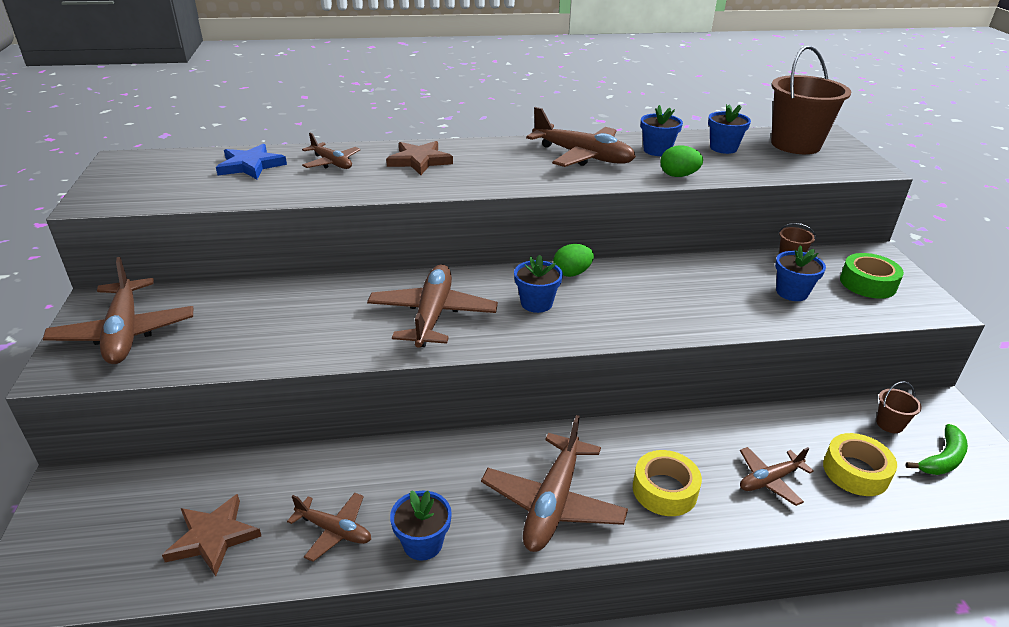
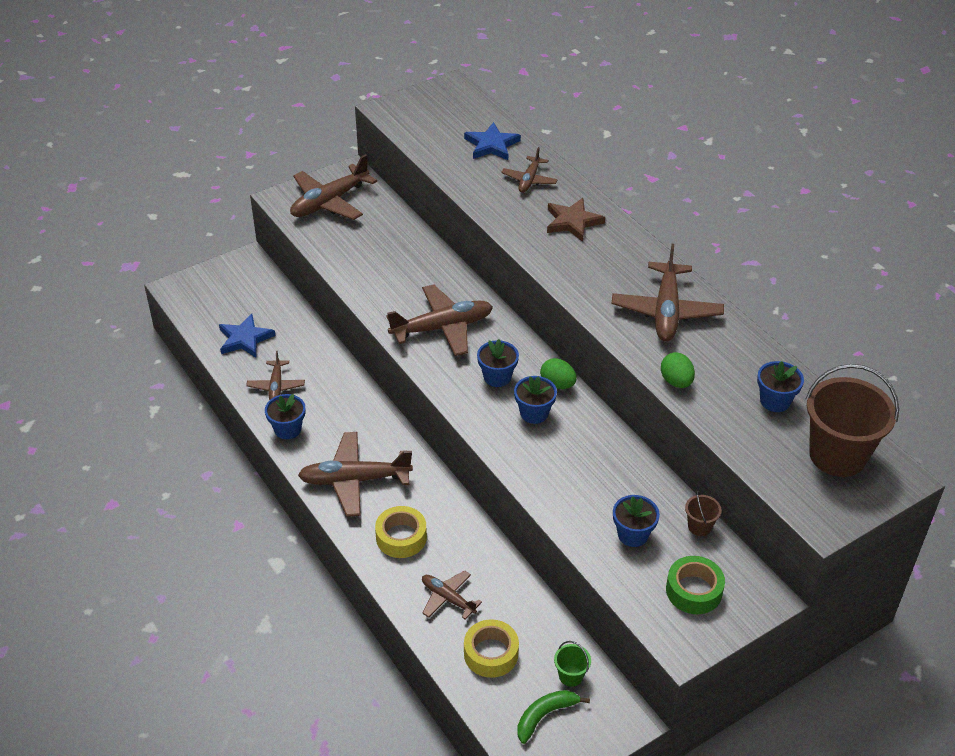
camera: 65 degrees right, 10 degrees up
(213, 537) = (245, 339): brown star -> blue star
(657, 150) = (724, 356): blue flower pot -> blue flower pot (534, 413)
(889, 424) = (571, 676): brown bucket -> green bucket
(942, 459) = (545, 716): green banana -> green banana turned 120 degrees clockwise

